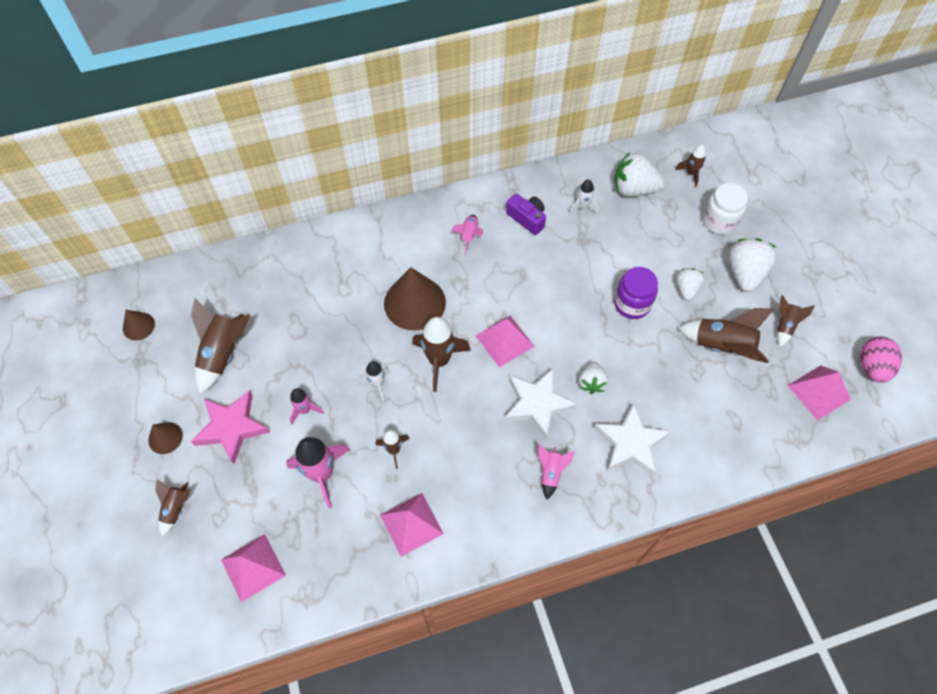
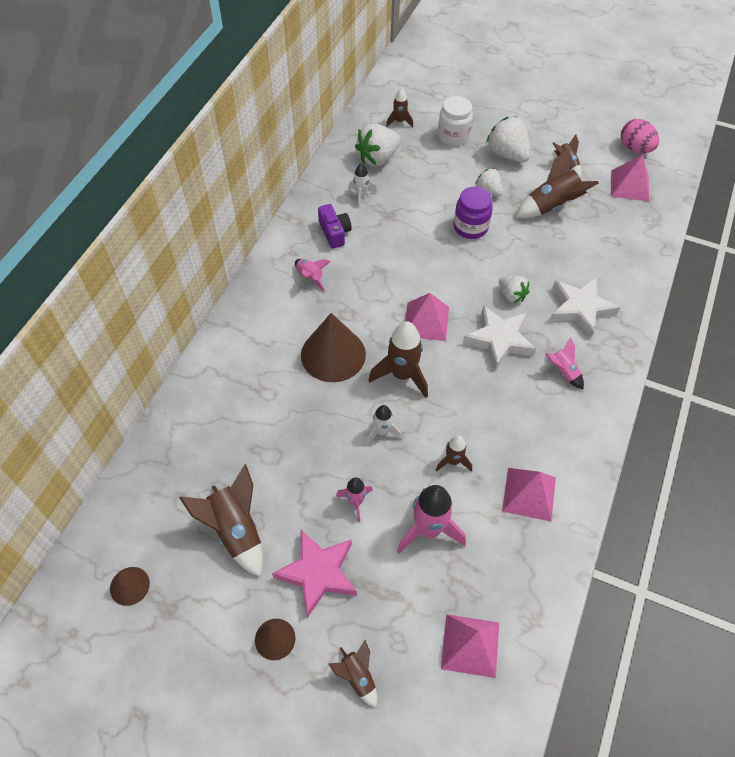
camera: 50 degrees left, 5 degrees down
(527, 218) = (334, 232): purple camera -> purple camera turned 75 degrees clockwise

